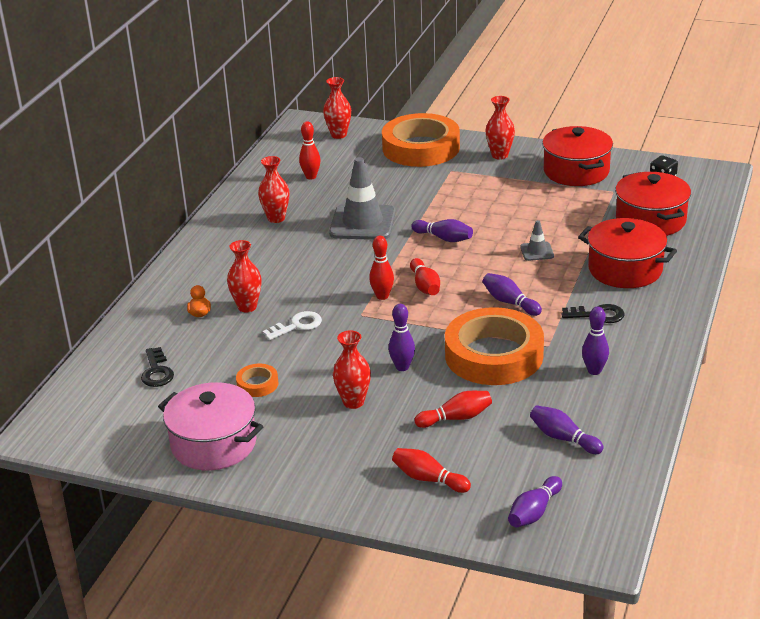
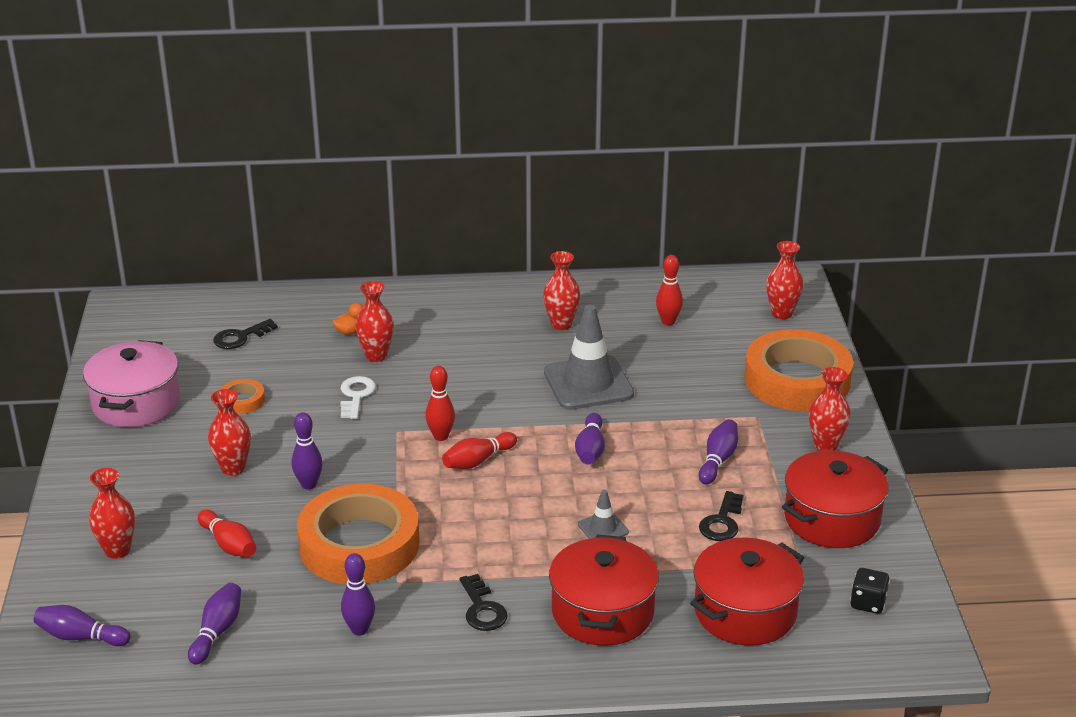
camera: 65 degrees right, 0 degrees up
(297, 326) = (356, 396): white key -> white key turned 120 degrees counterclockwise
(428, 479) = (117, 550): red bowling pin -> red vase
(510, 302) = (475, 532): purple bowling pin -> purple bowling pin (718, 460)
(556, 208) = (722, 522): none -> black key

